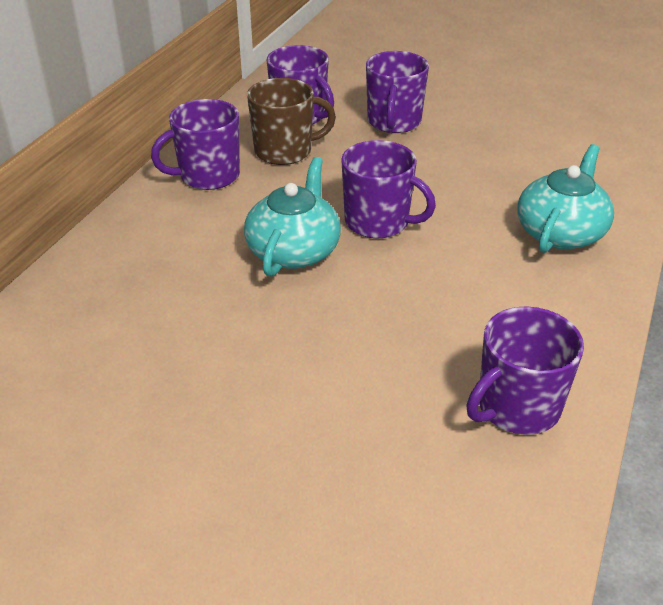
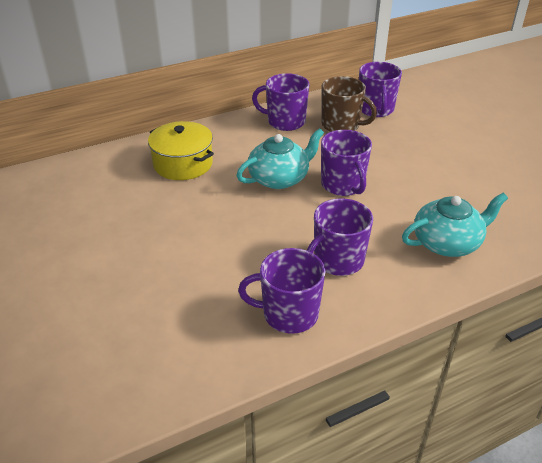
camera: 40 degrees right, 0 degrees up
(137, 295) = (183, 164): none -> yellow pot
(394, 122) = (428, 135): purple mug -> purple mug (337, 261)

